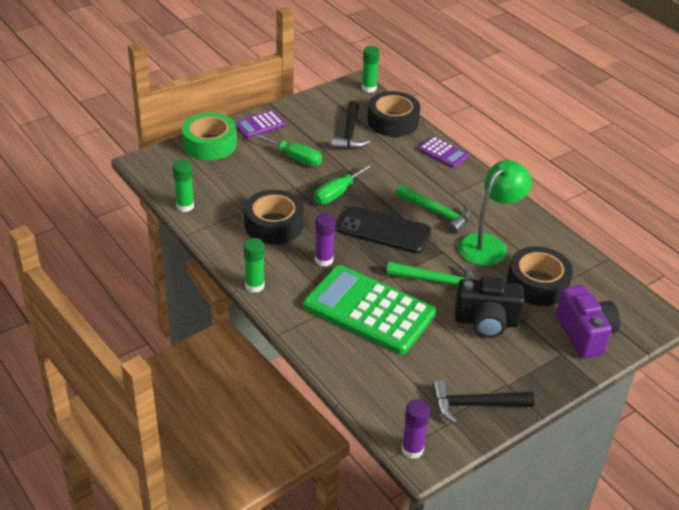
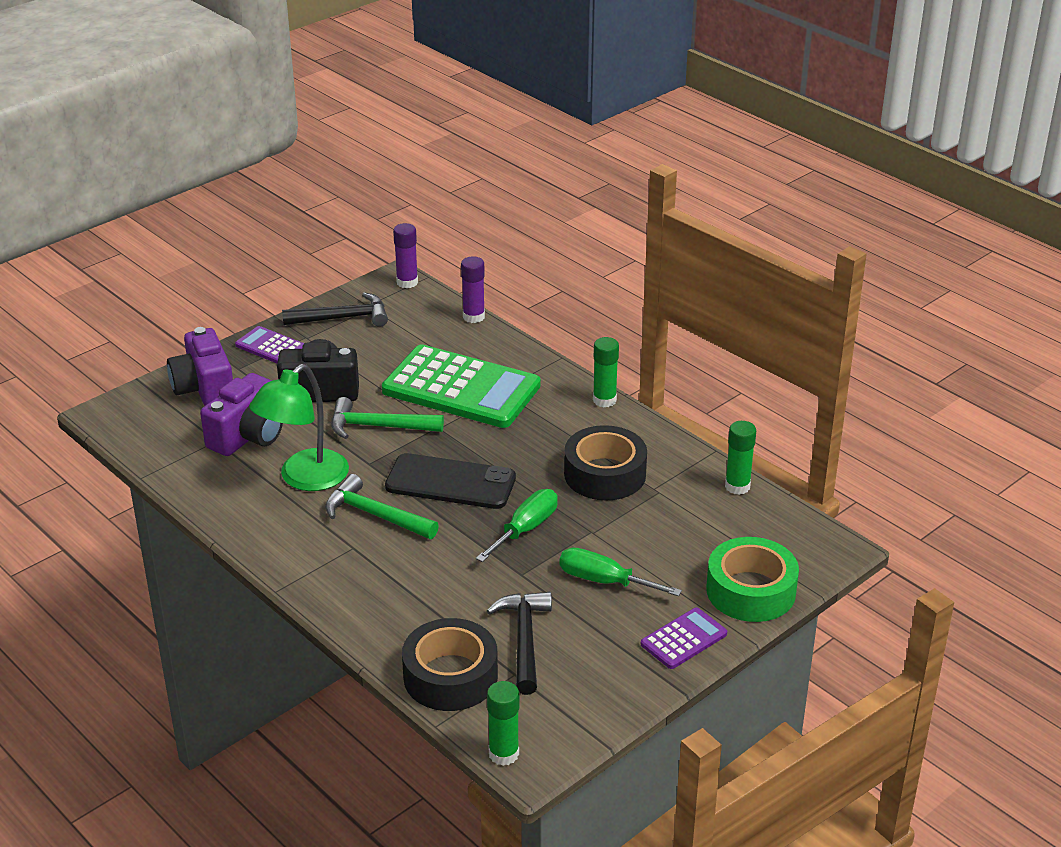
camera: 175 degrees right, 5 degrees down
(324, 260) = (526, 437): purple glue stick -> purple glue stick (473, 317)
(443, 153) = (361, 620): purple calculator -> purple calculator (271, 347)
(537, 284) = (248, 436): black tape -> purple camera

